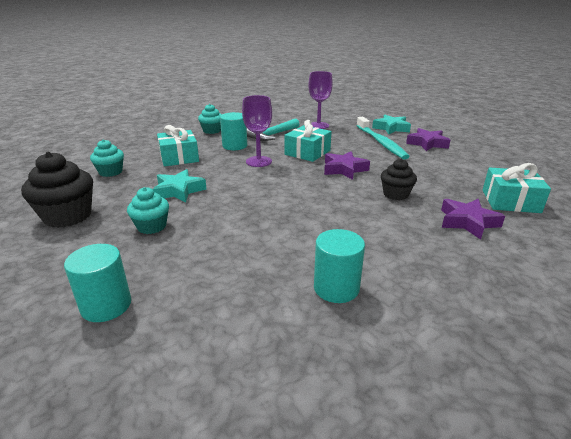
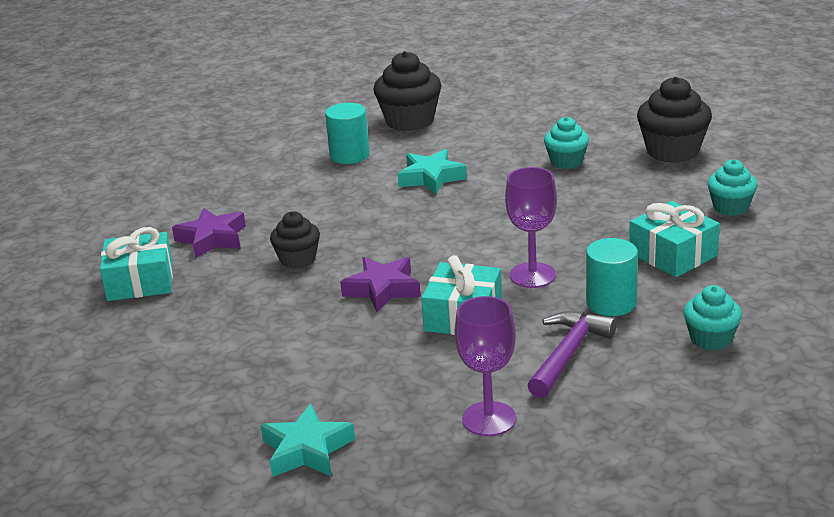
camera: 165 degrees right, 0 degrees up
(106, 305) = (522, 112): turquoise cylinder -> none
(179, 191) = (592, 202): turquoise star -> turquoise star (431, 178)
(241, 332) = (409, 121): none -> black cupcake
(272, 135) = (568, 354): turquoise hammer -> purple hammer
(380, 142) = (328, 381): turquoise toothbrush -> none
(427, 143) = (229, 400): purple star -> none

